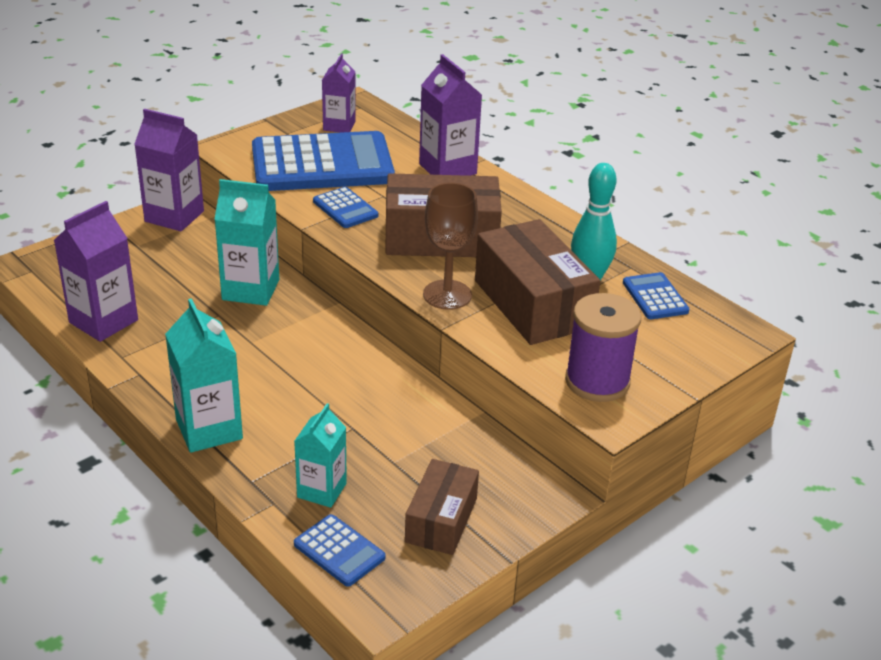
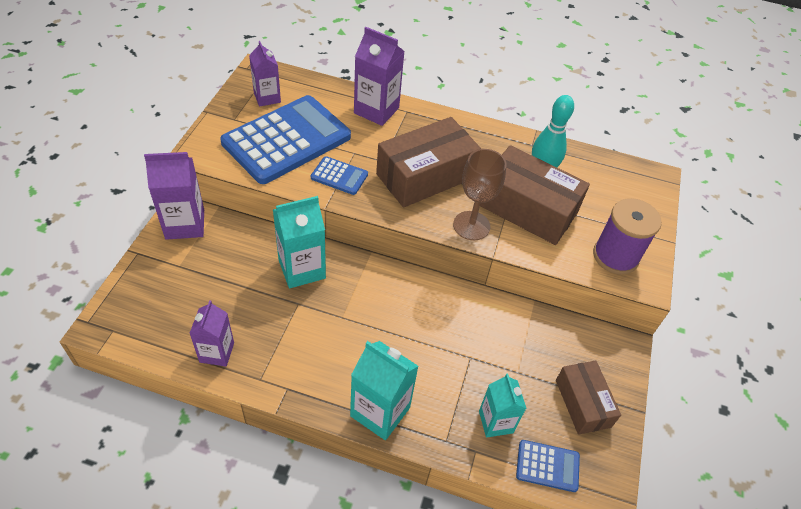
camera: 35 degrees left, 15 degrees up
(103, 321) = (217, 352): purple carton -> purple carton, size x0.66
(655, 297) = (588, 170): blue calculator -> none

